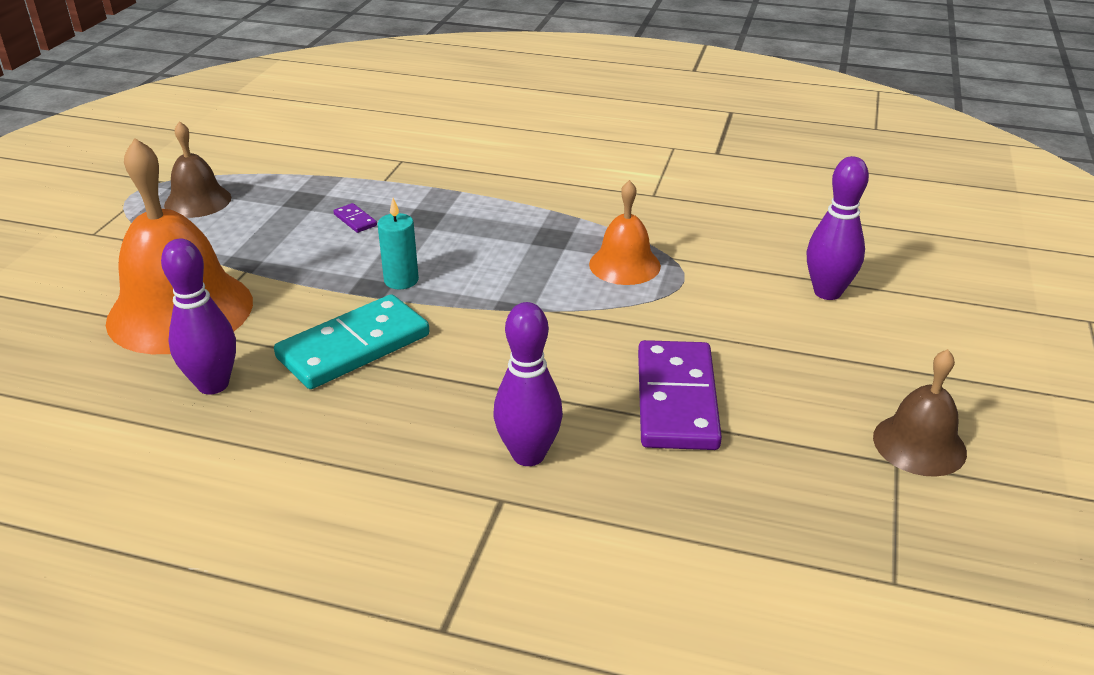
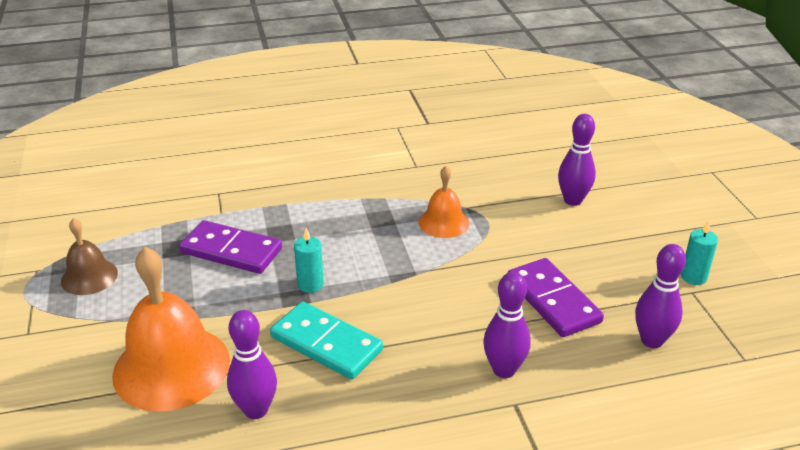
camera: 30 degrees left, 0 degrees up
(353, 346) = (326, 344): turquoise domino -> turquoise domino turned 75 degrees counterclockwise
(355, 220) = (231, 251): purple domino -> purple domino, size x2.47
(770, 500) = (652, 340): none -> purple bowling pin
(919, 444) = (693, 277): brown bell -> turquoise candle

